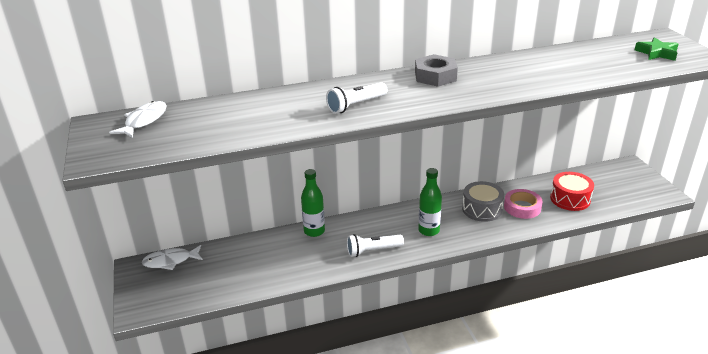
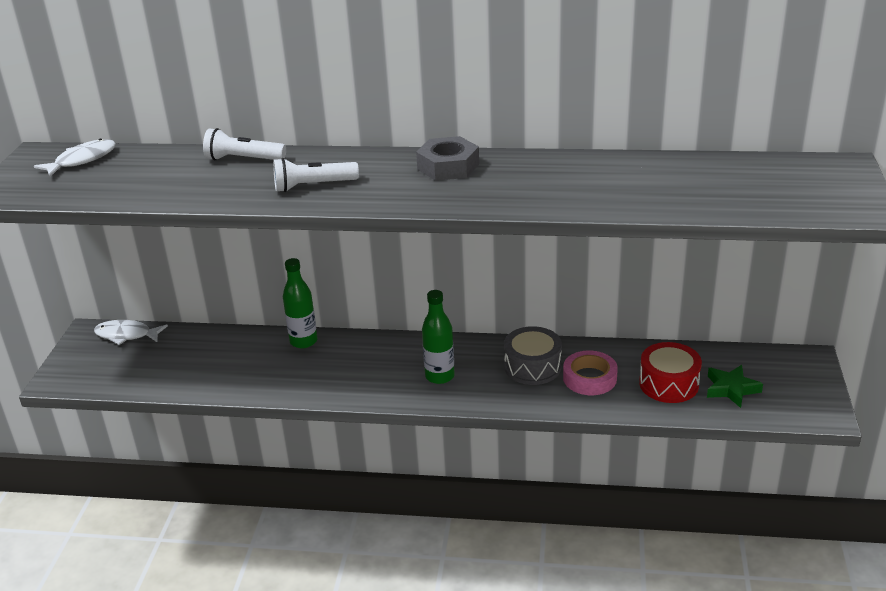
camera: 25 degrees right, 0 degrees up
(373, 250) = (351, 383): white flashlight -> white flashlight (243, 159)
(657, 53) = (796, 189): green star -> green star (731, 389)

